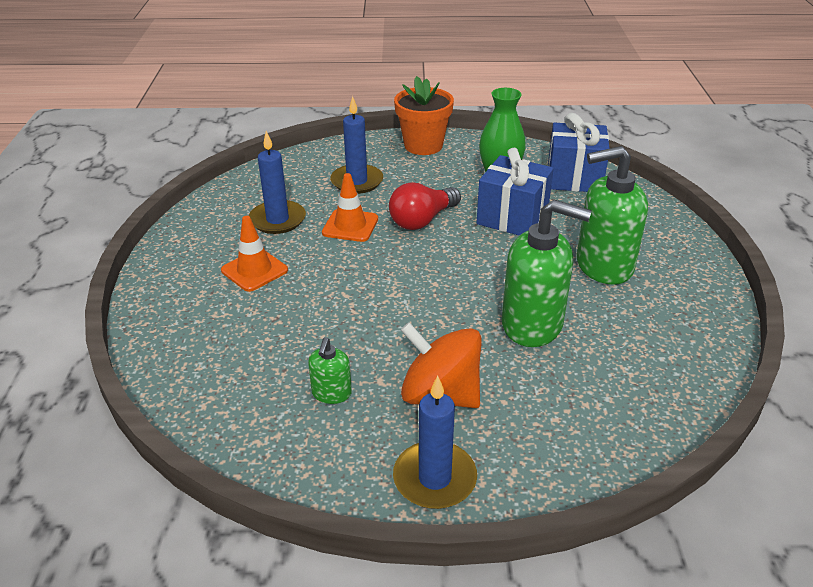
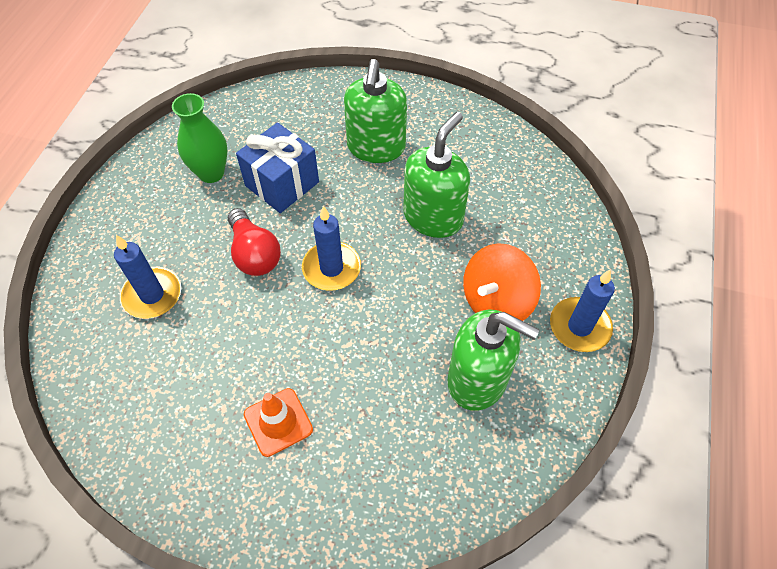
camera: 75 degrees left, 20 degrees up
(277, 220) = (191, 386): blue candle -> blue candle (331, 268)
(331, 393) = (478, 380): green soap dispenser -> green soap dispenser, size x2.08
(350, 226) = (235, 318): orange traffic cone -> none
(423, 145) = (111, 217): orange flower pot -> none
(574, 178) = (240, 120): blue gift -> none

